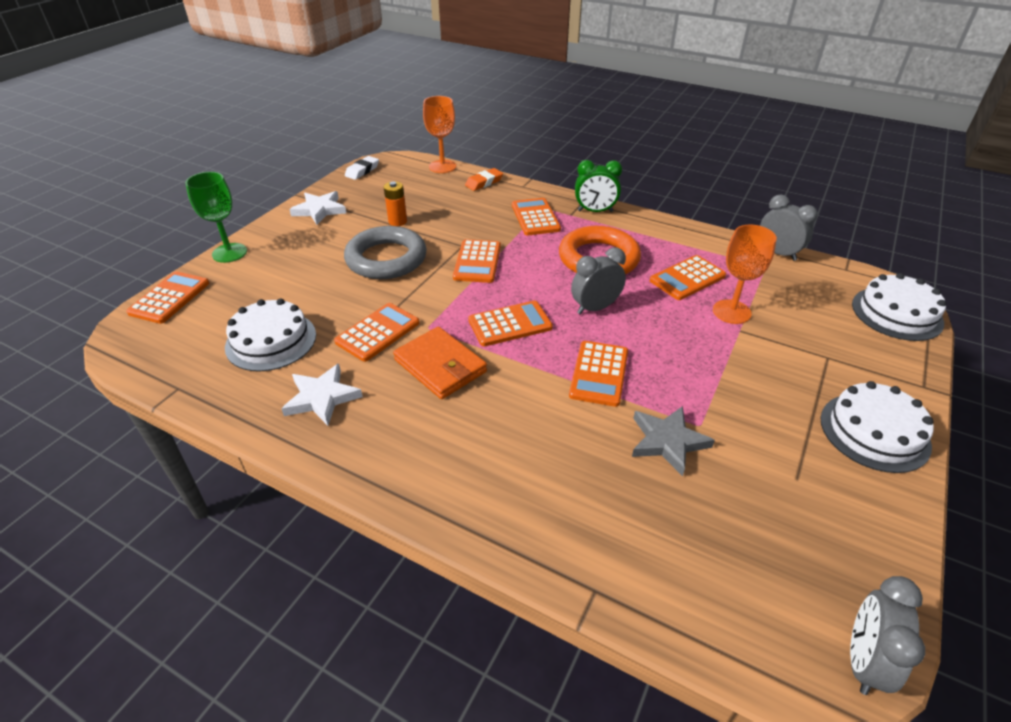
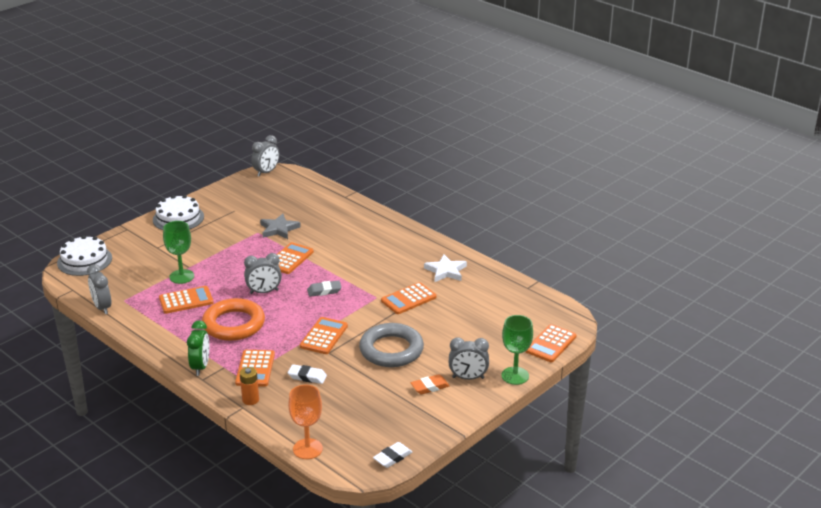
camera: 165 degrees left, 10 degrees down
(271, 341) = (476, 304): white cake -> none
(288, 243) = (468, 378): none -> grey clock
(319, 210) = (440, 409): white star -> none
(397, 221) = (373, 384): orange battery -> orange battery (250, 400)
(440, 366) = (376, 276): orange wallet -> none
(474, 218) = (307, 377): none -> white eraser
(484, 182) = (277, 418): orange eraser -> orange eraser (430, 387)
(510, 324) = (324, 291): orange calculator -> grey eraser
(595, 211) = (200, 367): green clock -> green clock turned 75 degrees clockwise
(731, 312) = (181, 276): orange goblet -> green goblet

